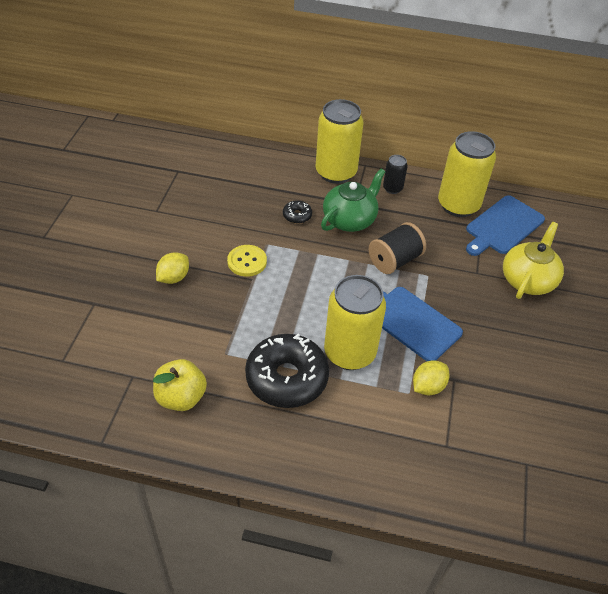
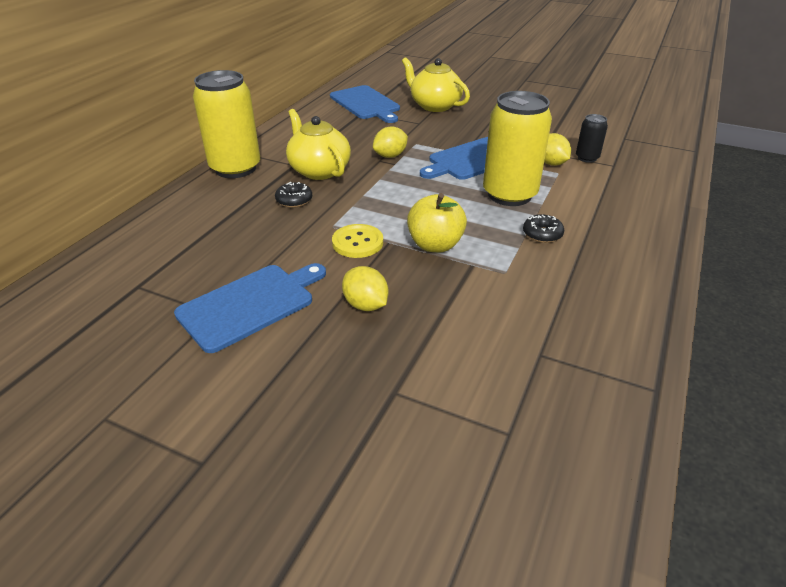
camera: 75 degrees left, 10 degrees down
(167, 223) = (250, 304): none -> blue cutting board
(181, 397) = (574, 312): yellow apple -> yellow apple (435, 245)
(287, 378) = (542, 234): black donut -> black donut, size x0.43
(350, 220) = (319, 170): green teapot -> yellow teapot
(392, 188) = (284, 142): black can -> black can (587, 158)
(394, 260) = (390, 156): black spool -> yellow lemon
(458, 205) = (328, 116): yellow can -> none

